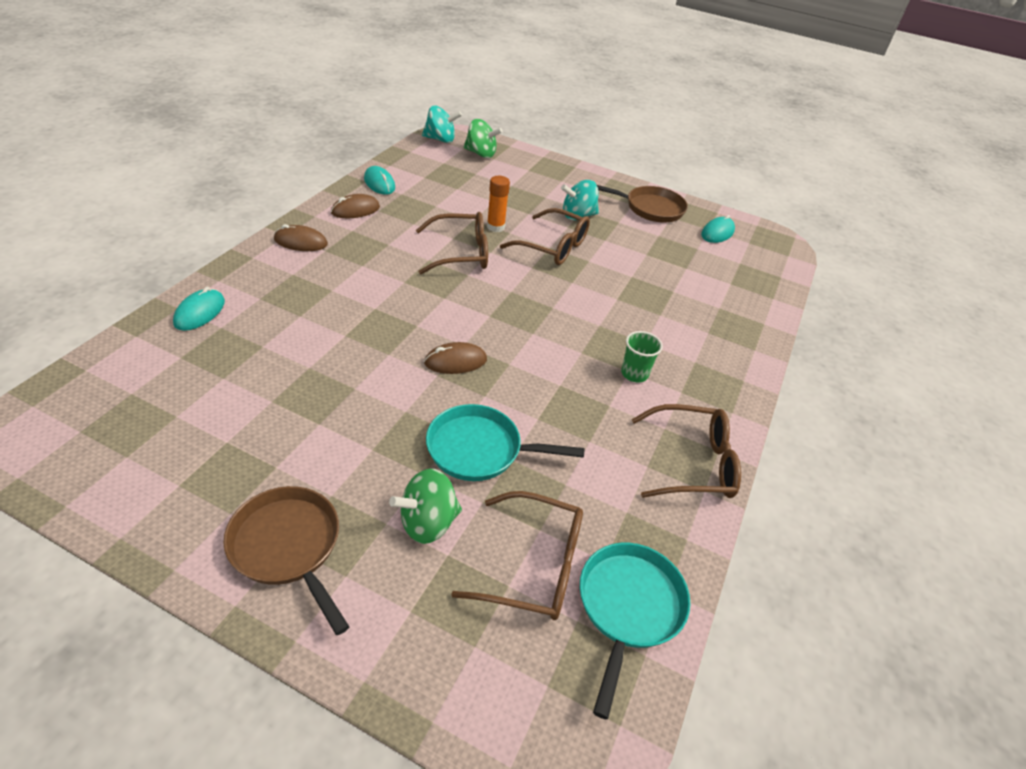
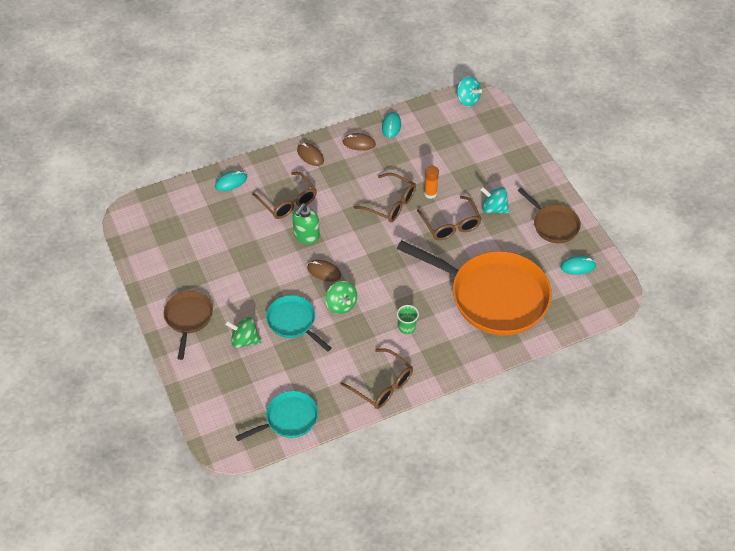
camera: 45 degrees right, 10 degrees up
(385, 330) = (306, 236): none -> green soap dispenser
(481, 154) = (483, 125): green spinning top -> green spinning top (341, 305)
(533, 565) = (268, 381): brown glasses -> brown glasses (288, 201)
(680, 294) = (492, 296): none -> orange pan

